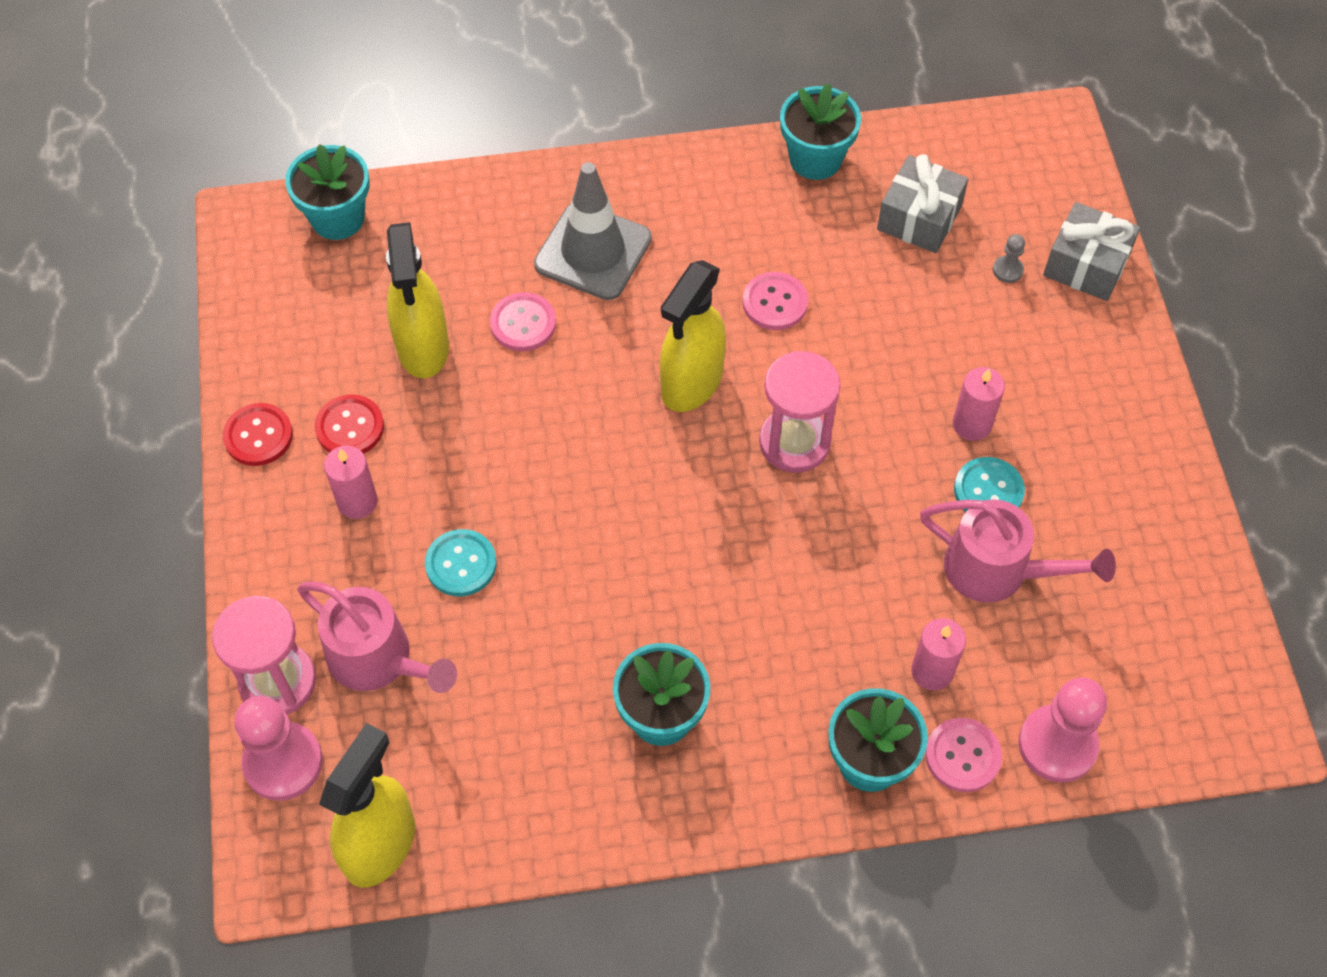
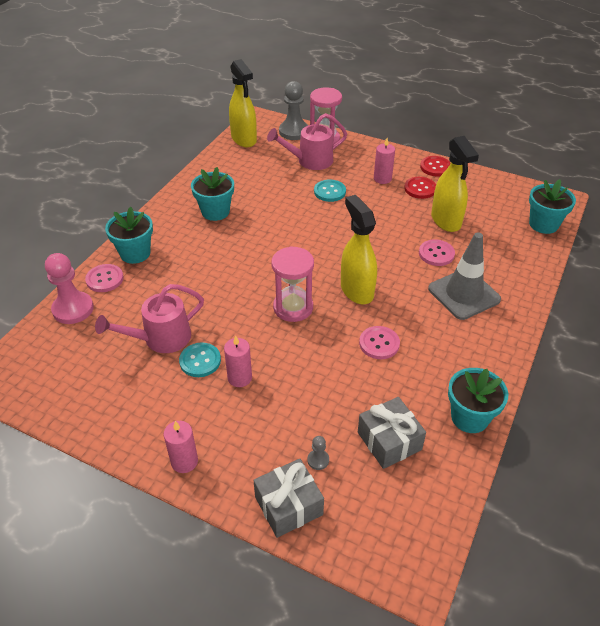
camera: 125 degrees right, 15 degrees down
(283, 762) = (294, 131): pink pawn -> grey pawn
(423, 348) = (446, 221): yellow spray bottle -> yellow spray bottle turned 135 degrees counterclockwise
(932, 671) = (145, 290): pink candle -> pink candle (184, 461)

